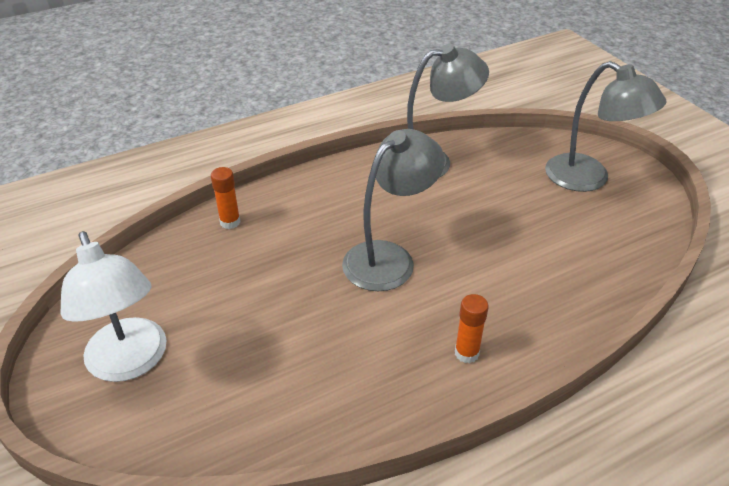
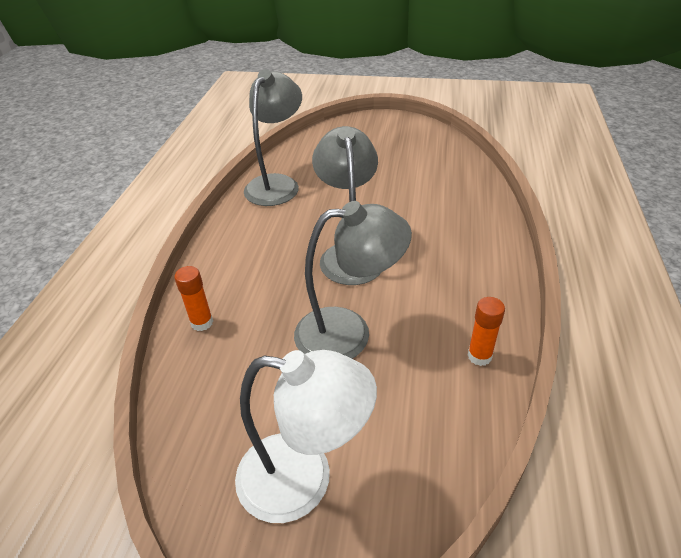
camera: 50 degrees left, 0 degrees up
(466, 353) = (476, 264): orange glue stick -> orange glue stick (479, 356)
(588, 179) = (376, 137): grey lamp -> grey lamp (348, 332)

